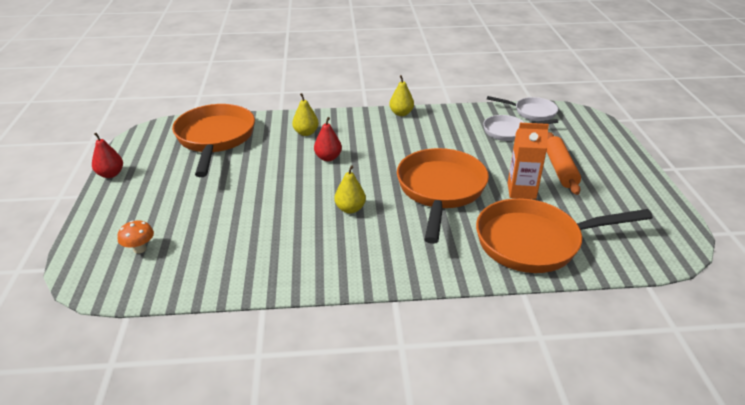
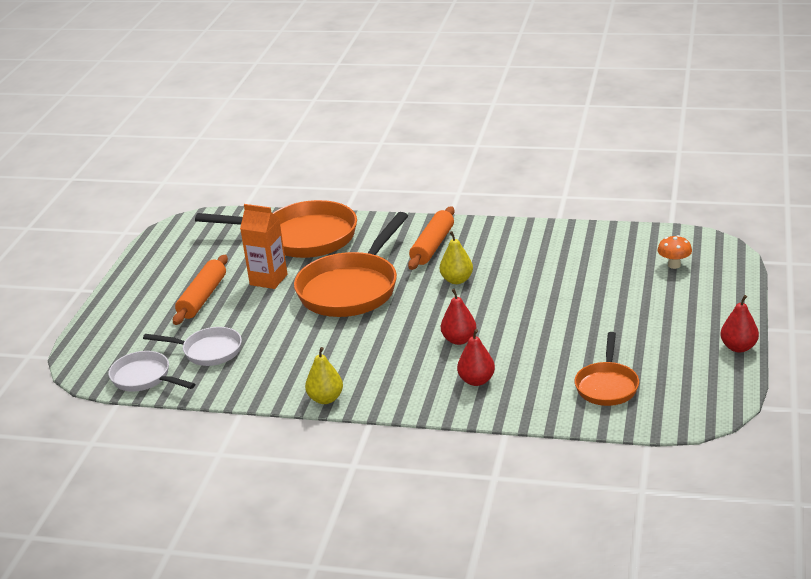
camera: 160 degrees left, 5 degrees down
(215, 139) = (607, 385): orange pan -> orange pan, size x0.55
(306, 133) = (476, 381): yellow pear -> red pear
(391, 246) = (432, 246): none -> orange rolling pin

